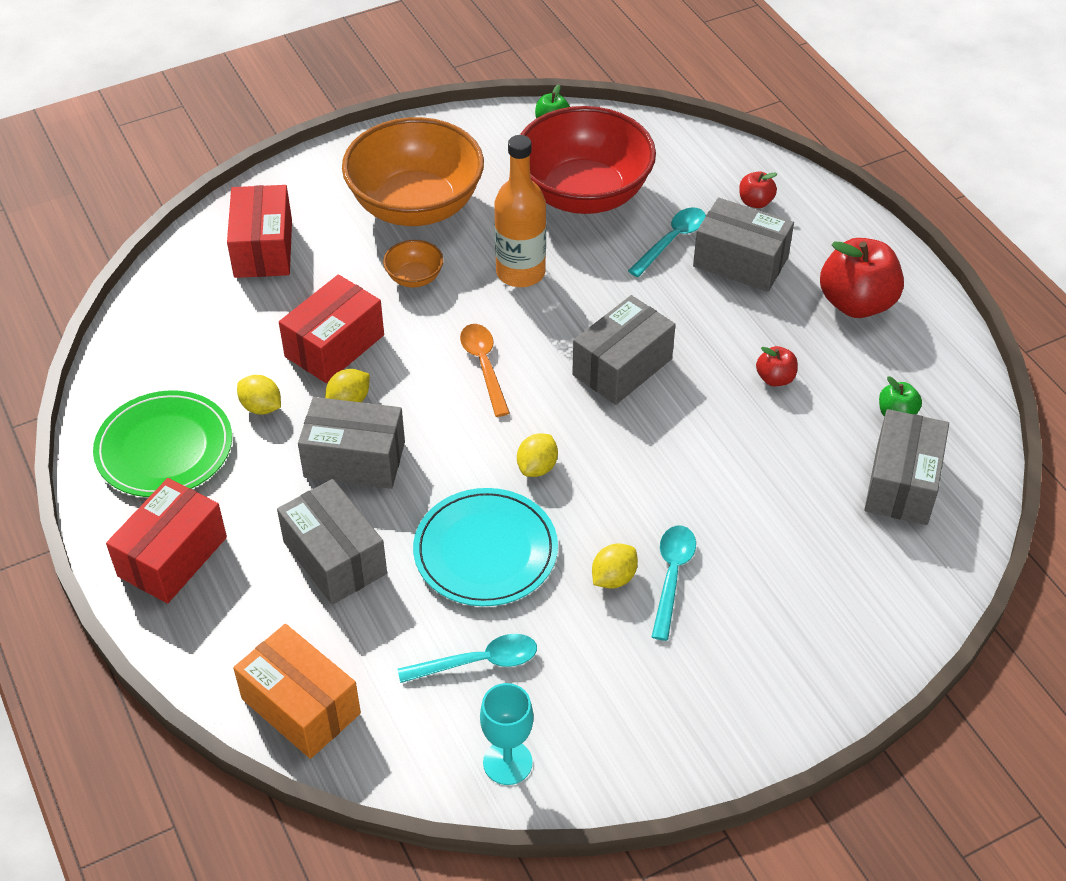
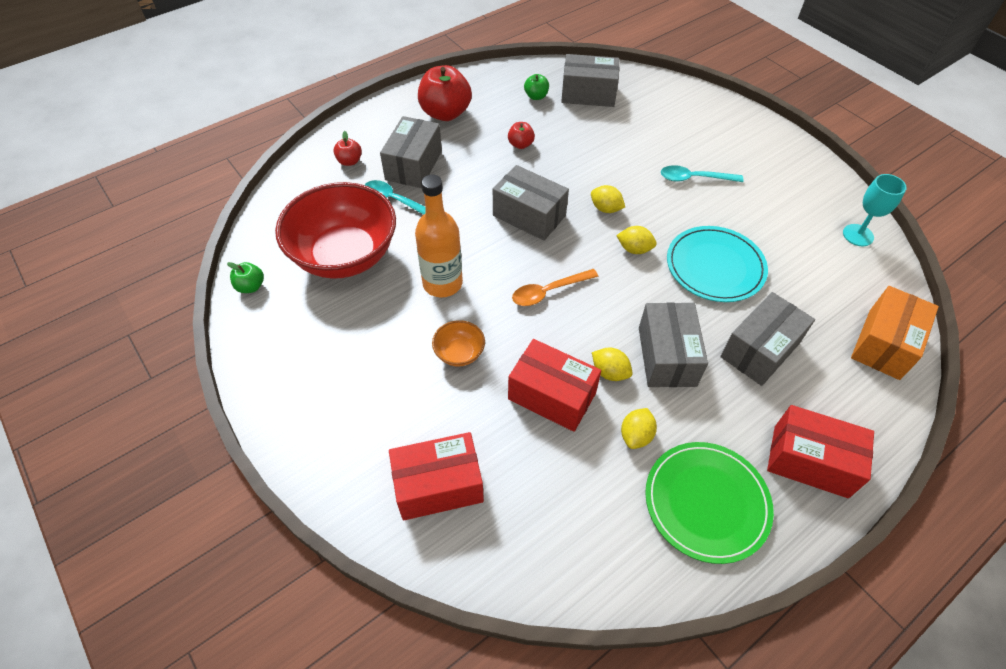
camera: 100 degrees left, 5 degrees up
(416, 206) = (366, 368): orange bowl -> none
(478, 662) = (800, 258): turquoise spoon -> none
(613, 578) = (707, 203): yellow lemon -> yellow lemon (605, 209)

